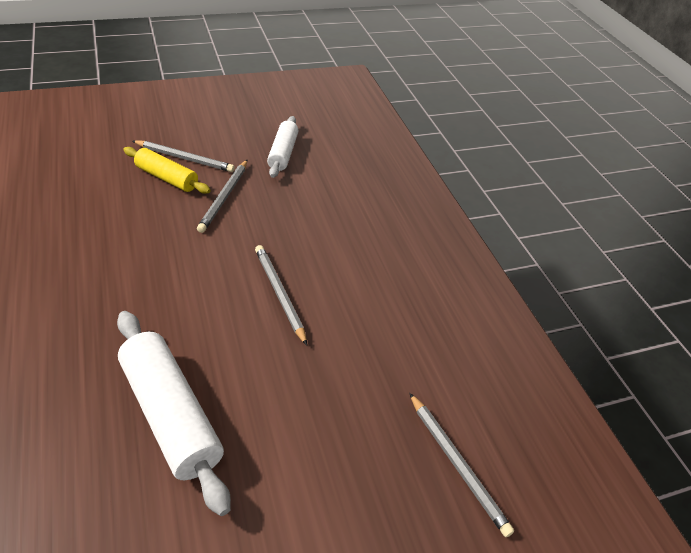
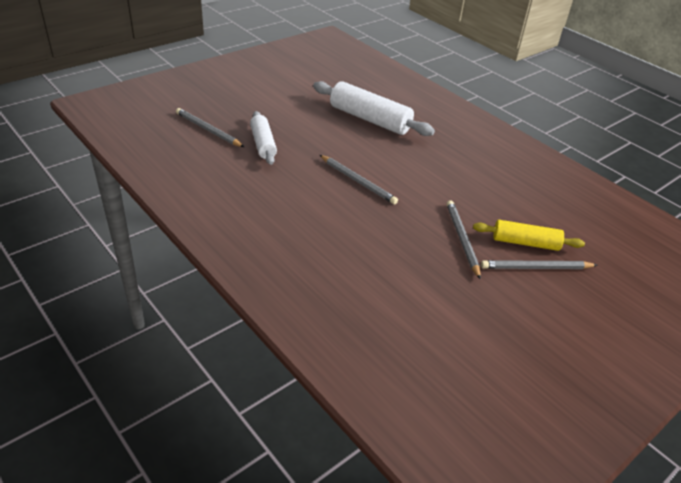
camera: 160 degrees right, 5 degrees down
(283, 153) = (457, 307): white rolling pin -> white rolling pin (263, 144)

